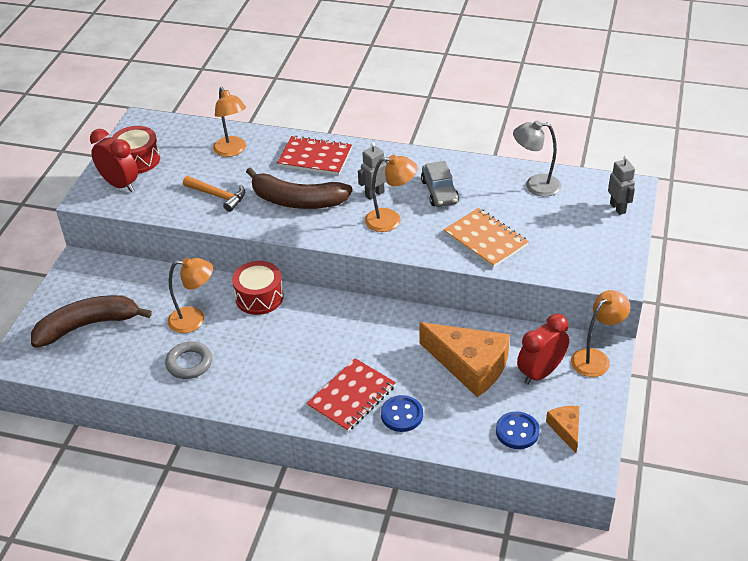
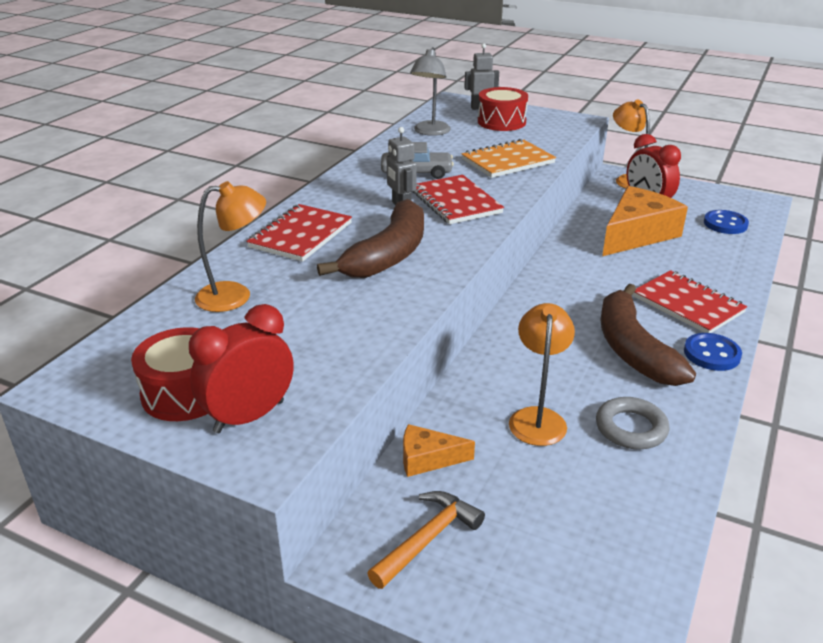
camera: 80 degrees left, 10 degrees down
(88, 325) = (532, 547): brown banana -> brown banana (632, 349)
(218, 196) = (342, 315): orange hammer -> orange hammer (427, 539)
(259, 297) = (502, 355): red drum -> red drum (501, 122)
(391, 220) = (456, 202): orange lamp -> red notebook
(402, 415) = (712, 278): blue button -> blue button (711, 354)
(566, 429) = (718, 203): orange cheese -> orange cheese (427, 459)

